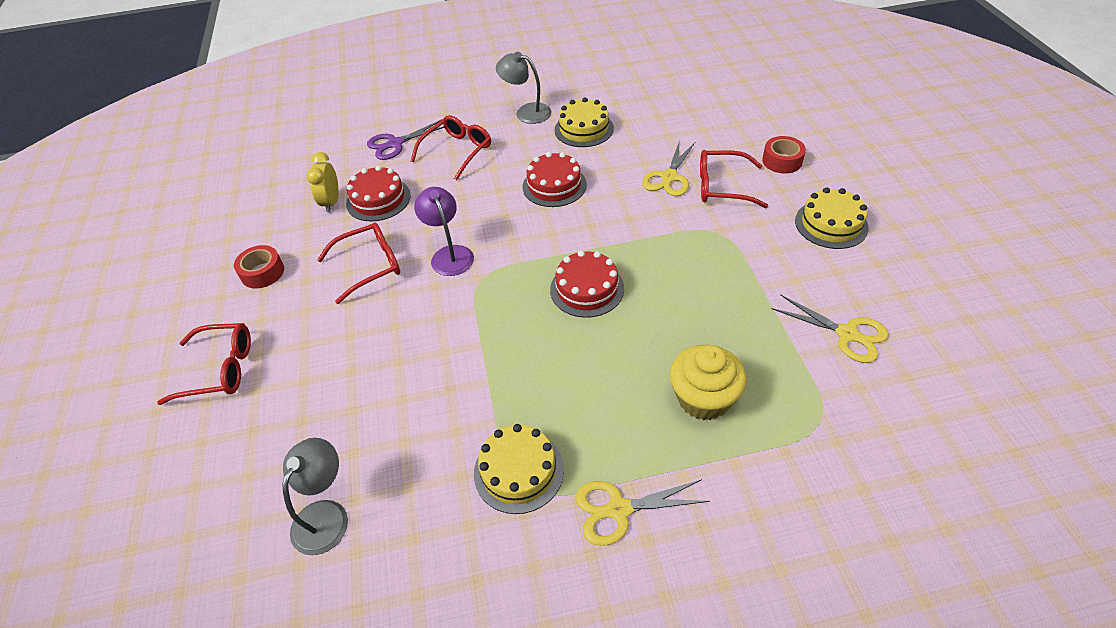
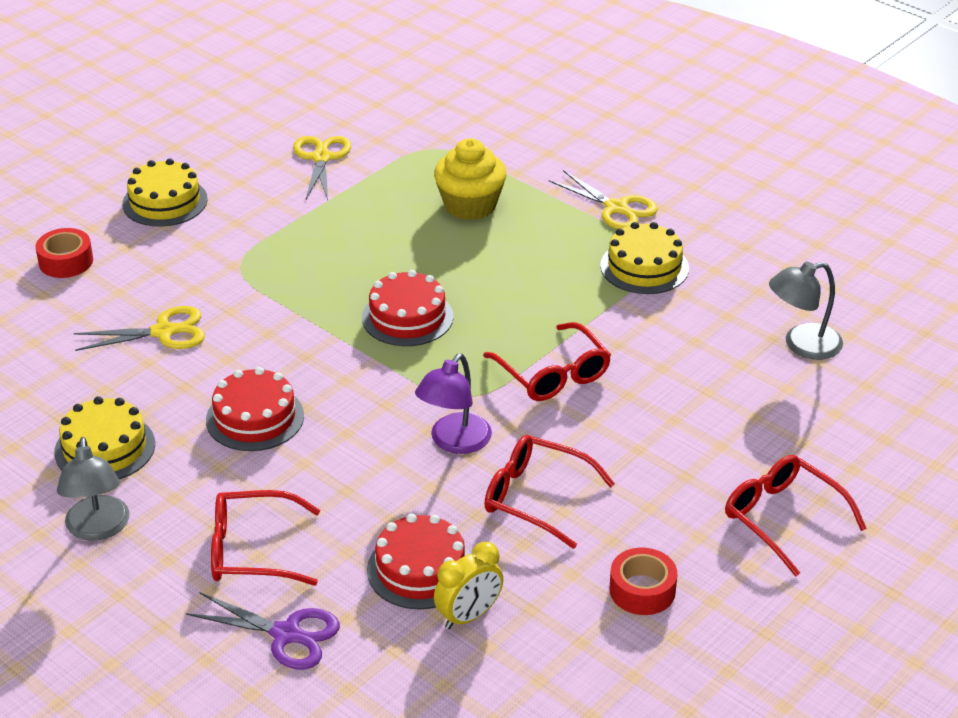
camera: 130 degrees left, 10 degrees down
(723, 187) = (152, 287): red glasses -> red glasses (552, 374)

